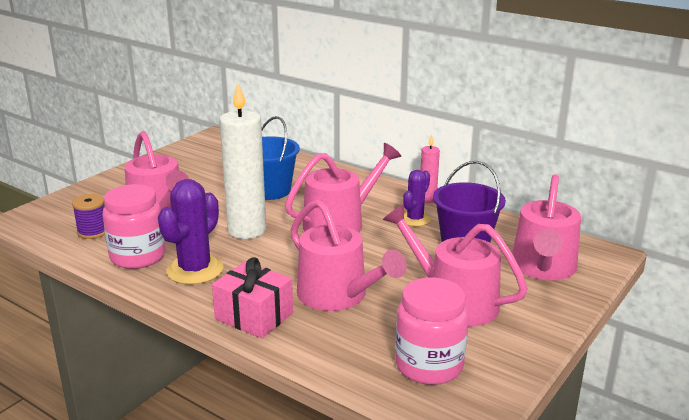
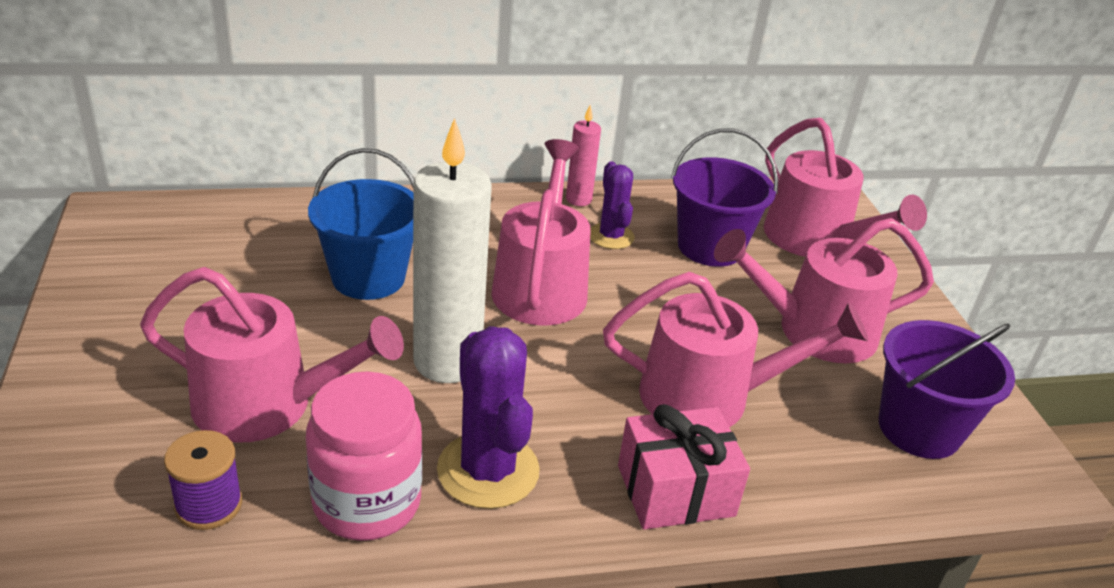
camera: 50 degrees left, 10 degrees up
(429, 365) = (919, 429): pink jar -> purple bucket

